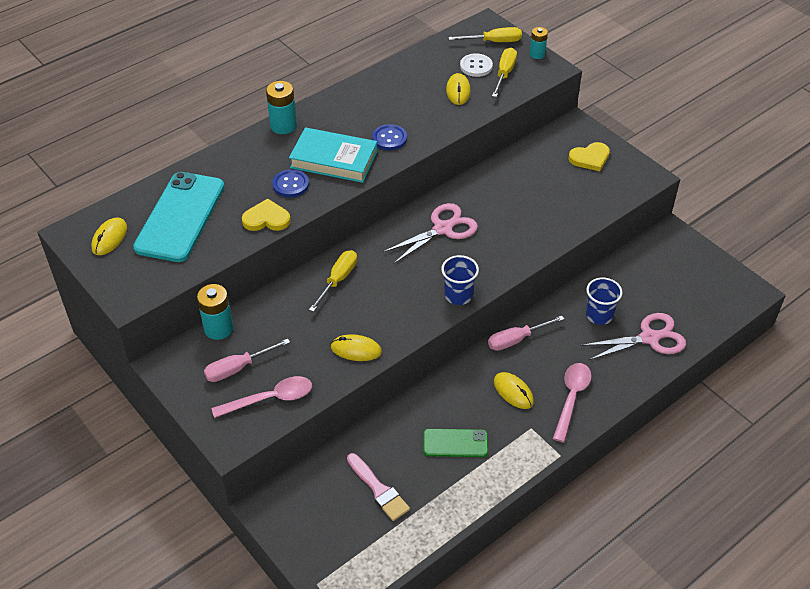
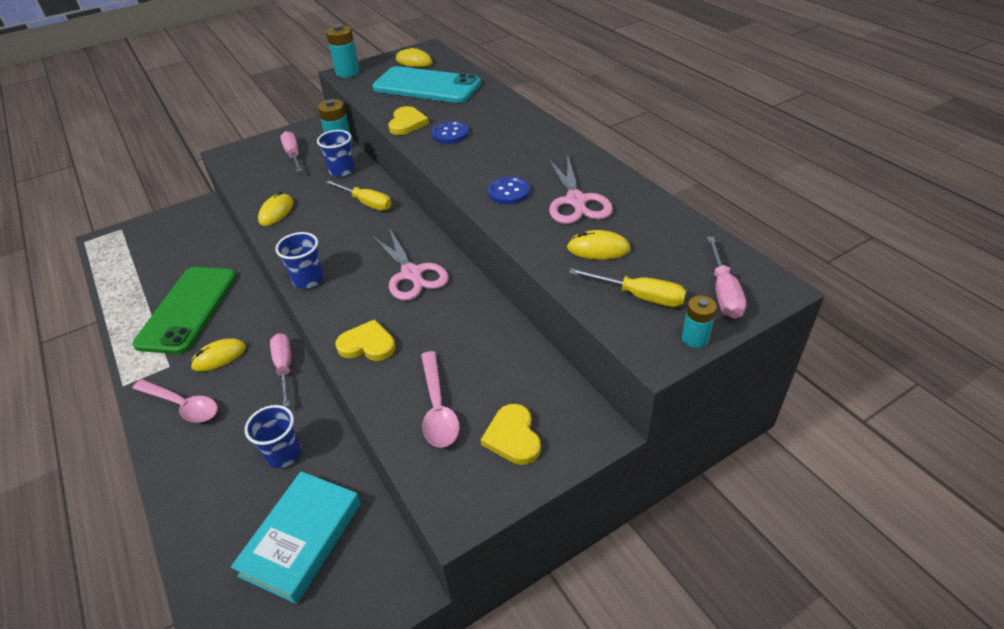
camera: 100 degrees right, 5 degrees down
(270, 399) = (253, 170): pink spoon -> pink spoon (437, 408)
(276, 313) = (342, 171): none -> blue cup
(283, 126) = (542, 128): turquoise battery -> turquoise battery (347, 72)
(334, 160) = (481, 157): turquoise book -> turquoise book (301, 539)
(379, 490) = (174, 261): pink brush -> none
(455, 443) = (187, 309): green phone -> green phone, size x1.90
(476, 66) = (657, 269): white button -> none
(494, 42) = (723, 292): yellow screwdriver -> pink screwdriver
(528, 240) = (367, 344): none -> yellow heart
(649, 338) = (222, 505): pink scissors -> pink scissors (576, 201)

